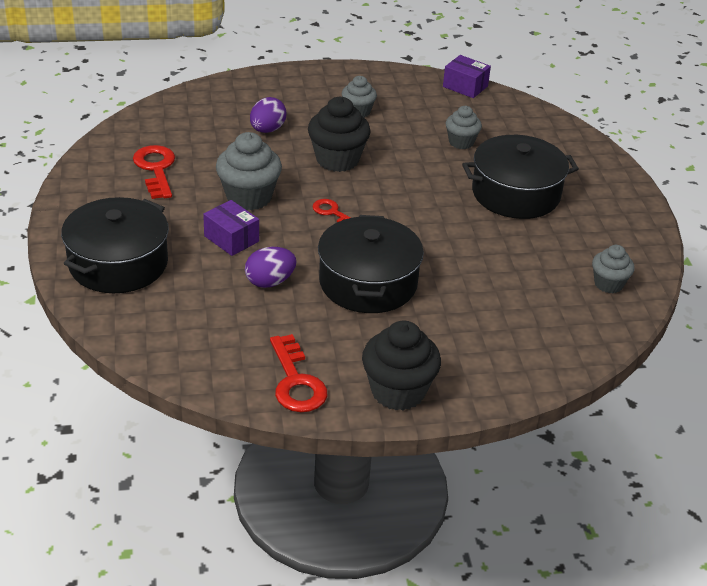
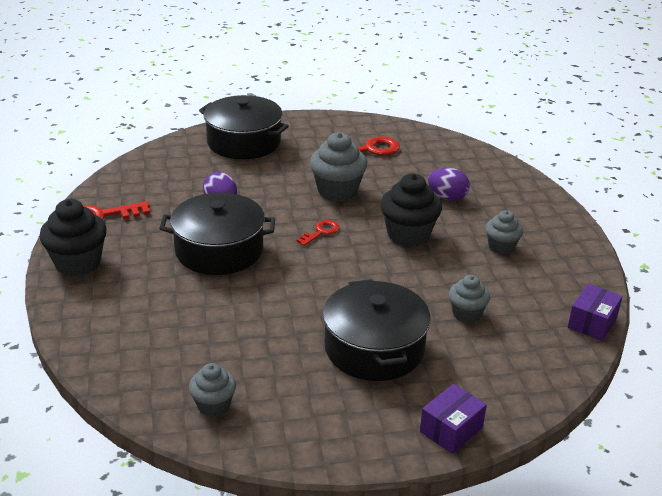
camera: 90 degrees right, 5 degrees down
(231, 239) = (277, 185): purple box -> purple box (451, 430)

